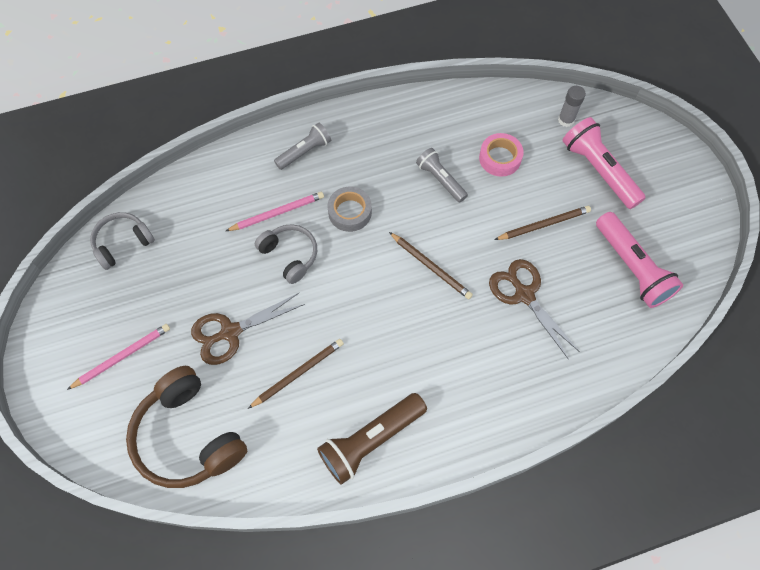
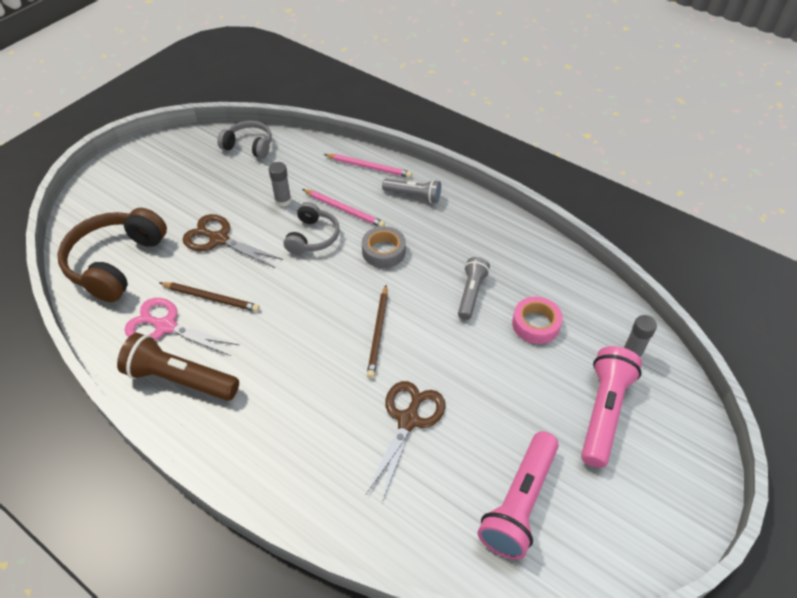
camera: 55 degrees right, 15 degrees down
(122, 356) = (159, 194): pink pencil -> pink pencil (369, 167)
(224, 254) = (283, 201): none -> grey glue stick
(303, 426) = (166, 326): none -> pink scissors
(543, 224) = (498, 396): brown pencil -> none

